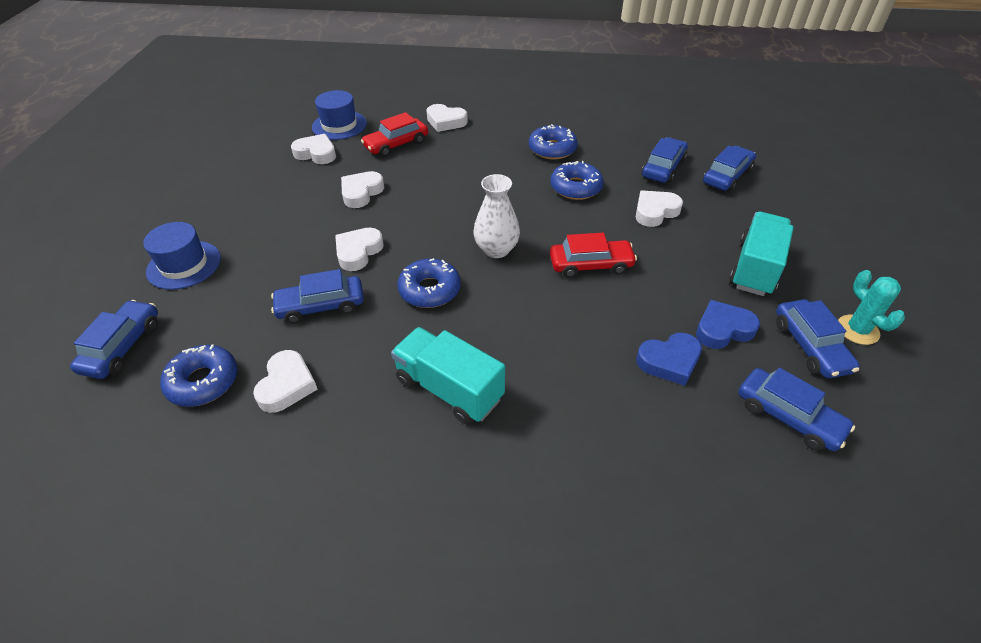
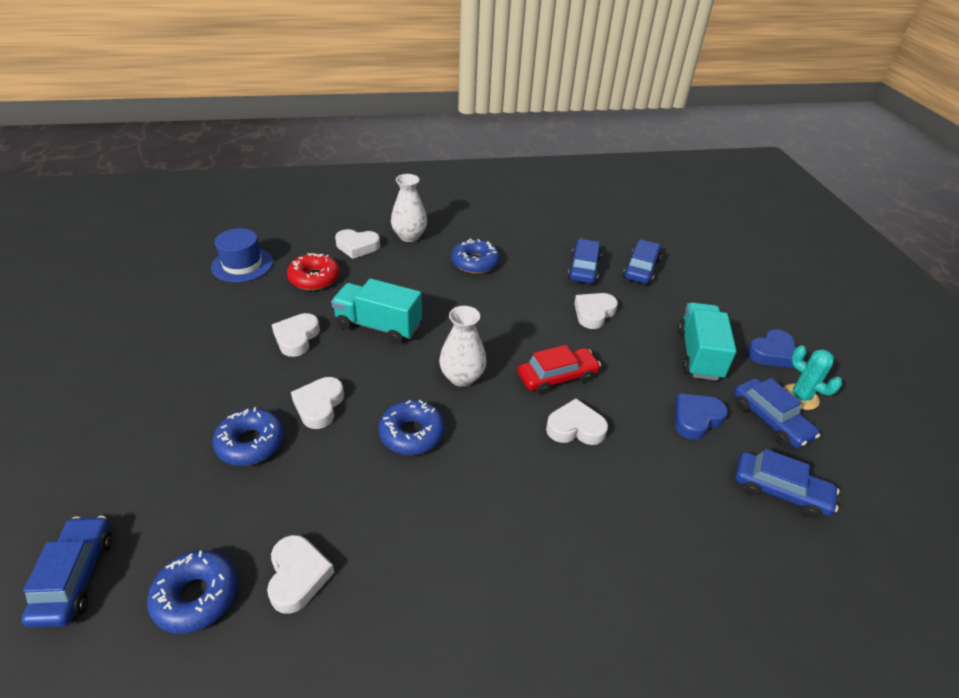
camera: 20 degrees left, 5 degrees down
(184, 265) = (117, 459): blue hat -> none
(316, 153) = (228, 300): white heart -> white heart (575, 428)
(321, 306) = (301, 475): blue car -> none
(396, 144) = (314, 278): red car -> red donut
(449, 389) = (473, 538): turquoise truck -> turquoise truck (378, 326)
(498, 118) = (409, 236): none -> white vase
(576, 187) = (512, 299): blue donut -> blue donut (251, 443)
(669, 361) = (664, 461): blue heart -> blue heart (771, 353)

